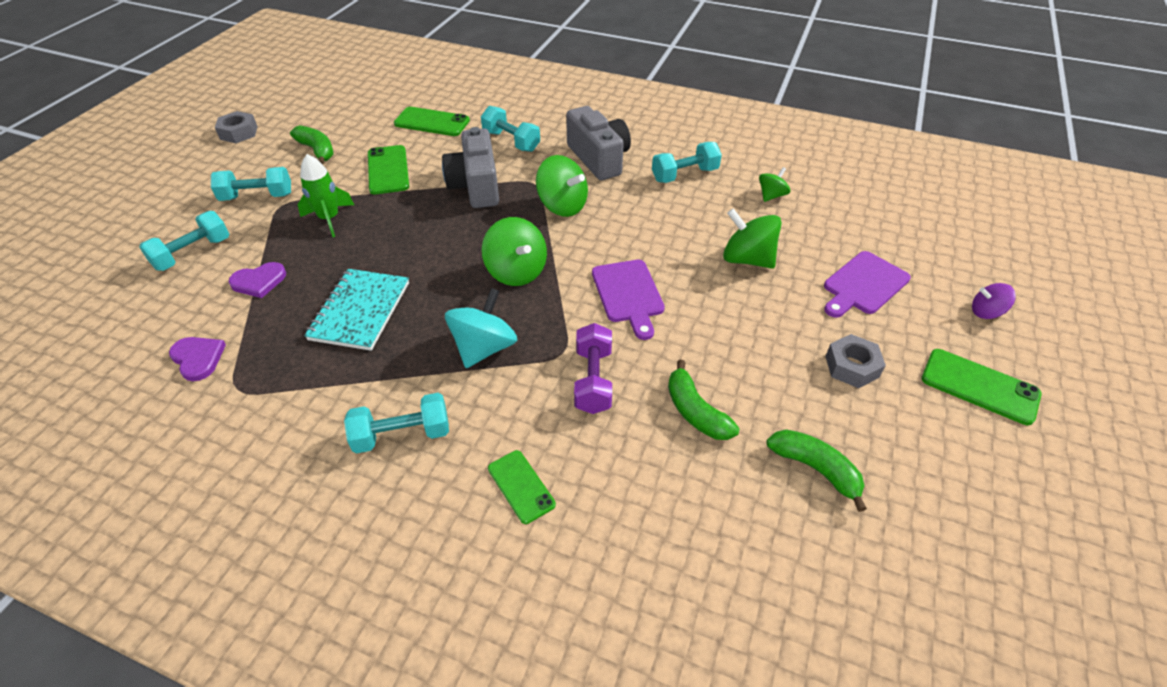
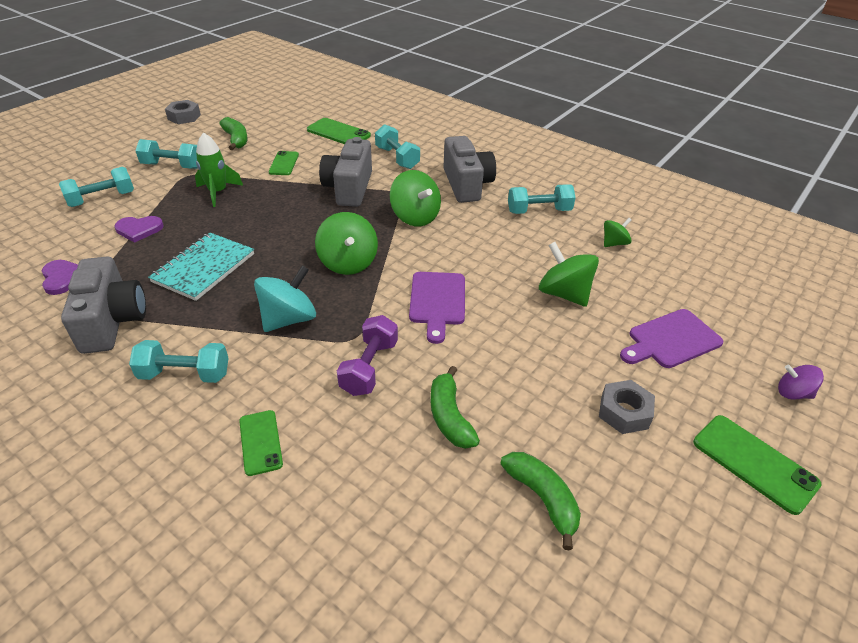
camera: 15 degrees right, 5 degrees down
(287, 395) = (112, 321): none -> grey camera
(388, 170) = (284, 163): green phone -> green phone, size x0.66

